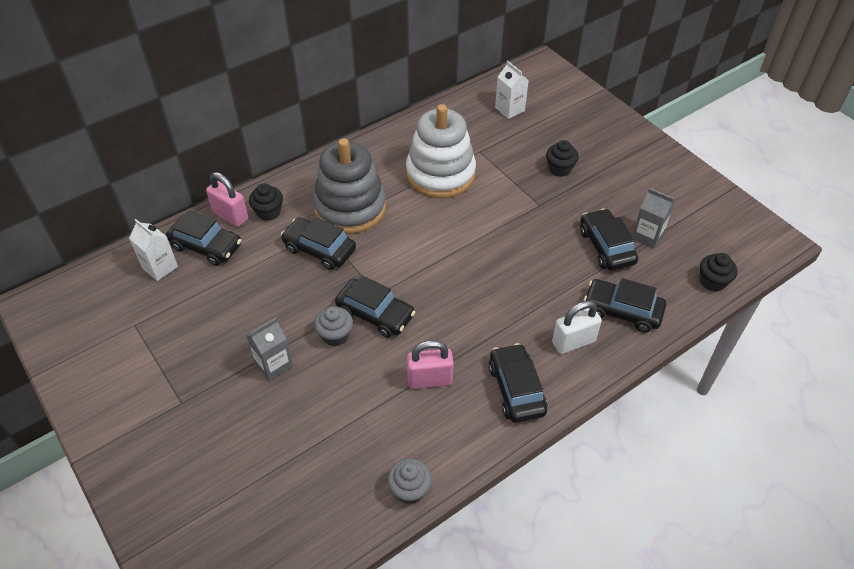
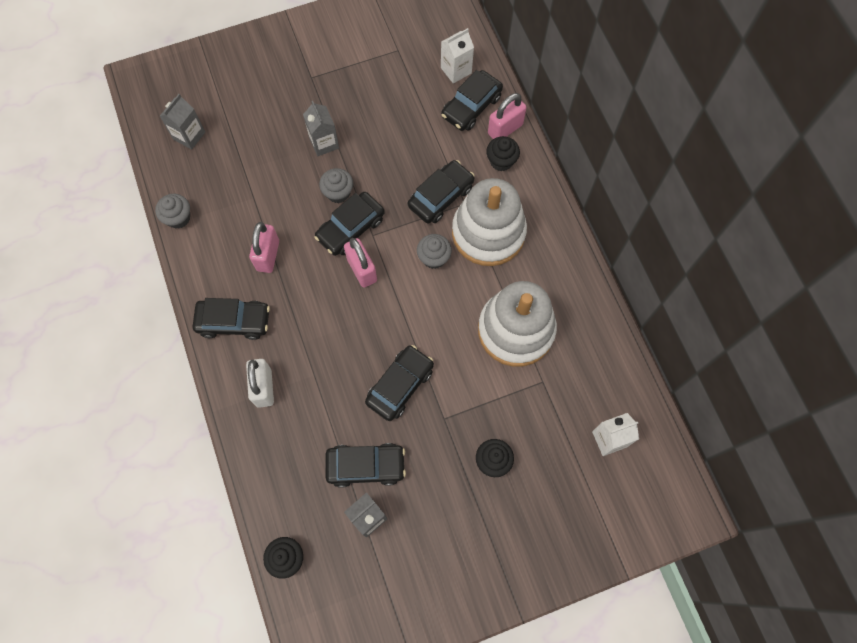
camera: 105 degrees right, 20 degrees up
(289, 518) = (189, 136): none -> grey carton
(350, 208) = (488, 233): grey stacking toy -> white stacking toy
(388, 241) = (434, 258): none -> grey cupcake
(419, 293) = (362, 270): none -> pink padlock
(622, 311) = (282, 447): black car -> black car (400, 385)

